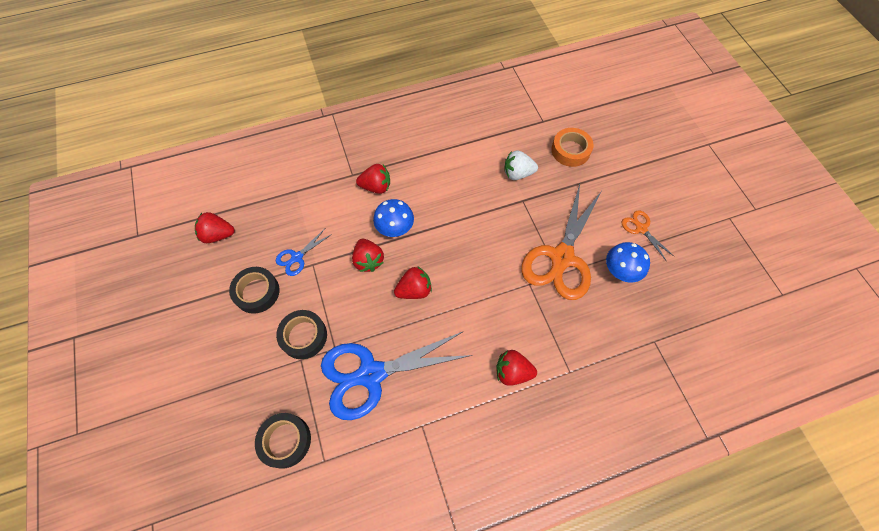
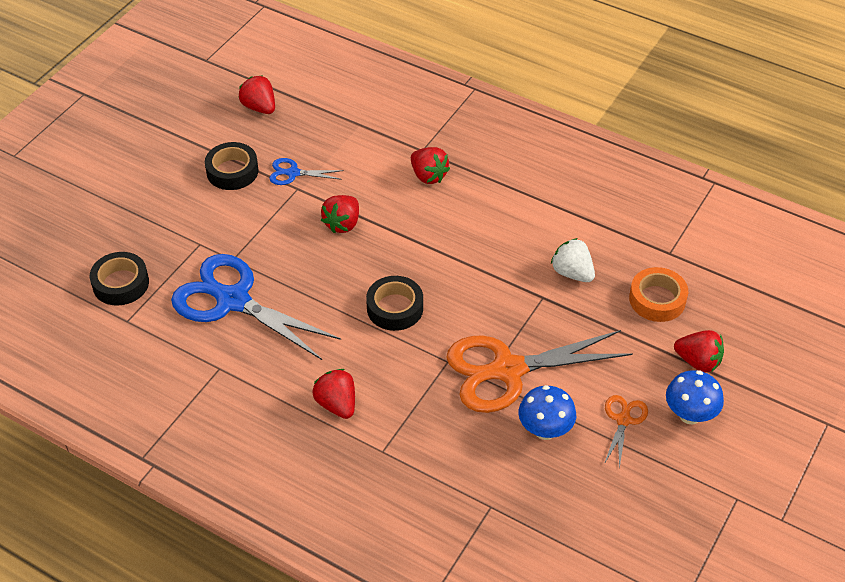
camera: 50 degrees right, 15 degrees down
(304, 336) = (223, 231): black tape -> black tape (395, 308)
(395, 229) = (397, 220): blue mushroom -> blue mushroom (689, 415)
(414, 290) = (347, 277): red strawberry -> red strawberry (698, 362)

